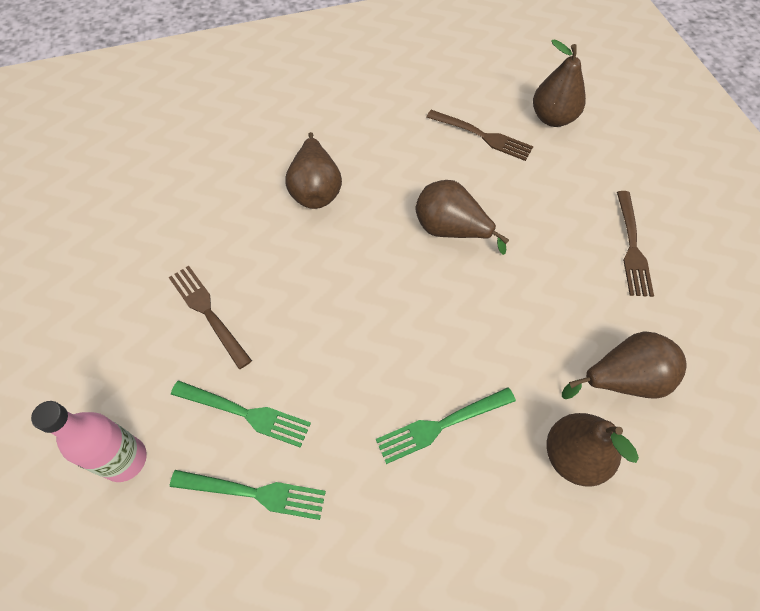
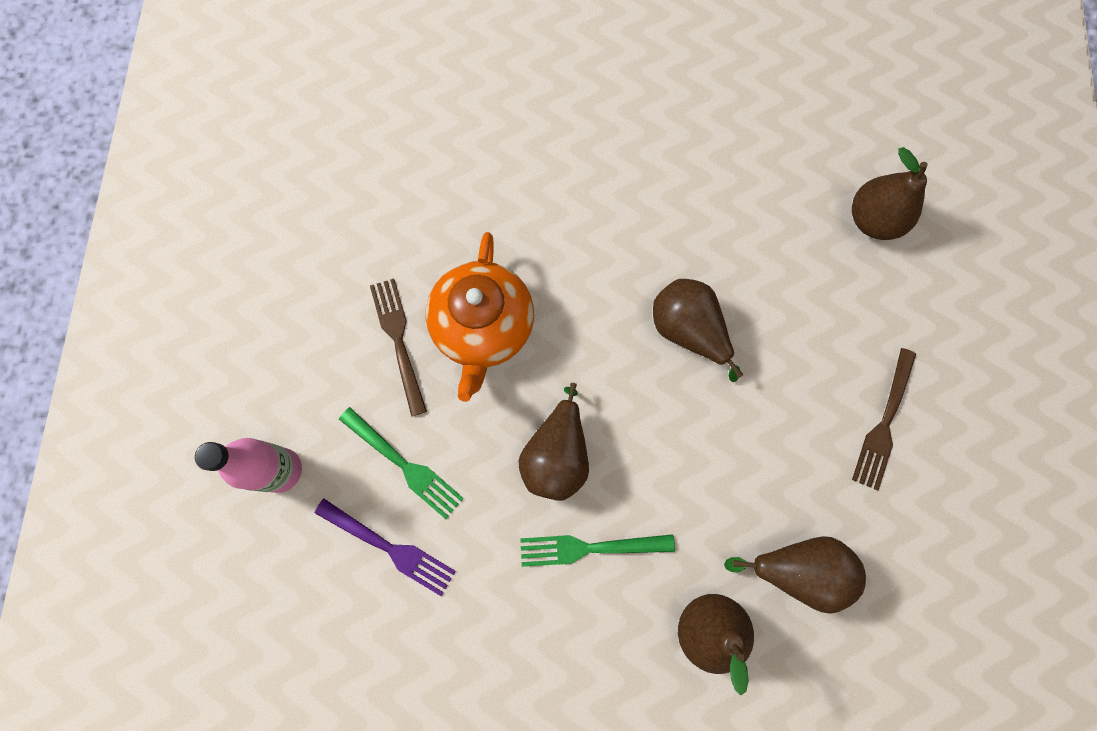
camera: 20 degrees right, 15 degrees up
(255, 493) = (390, 548): green fork -> purple fork
(280, 279) = (483, 327): none -> orange teapot
(315, 190) = (557, 227): brown pear -> brown pear (556, 455)
(483, 136) = (776, 218): brown fork -> none

